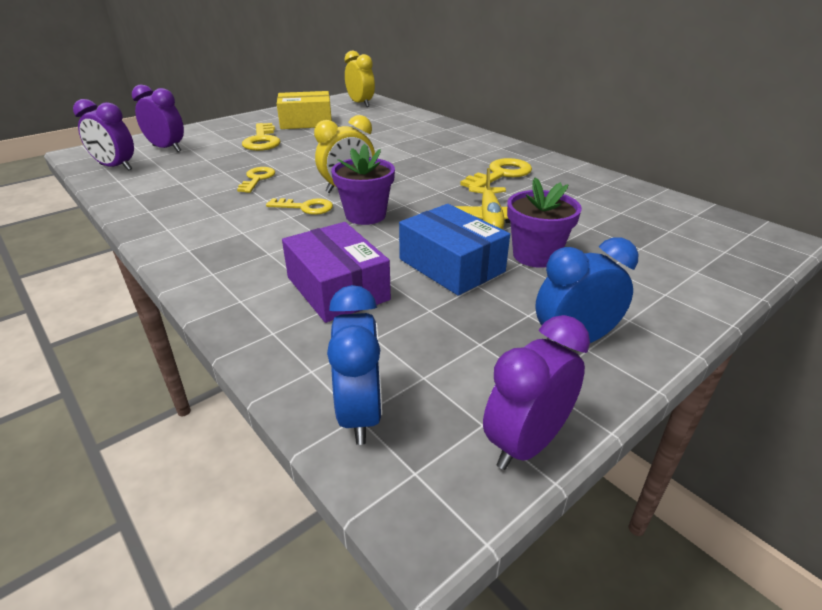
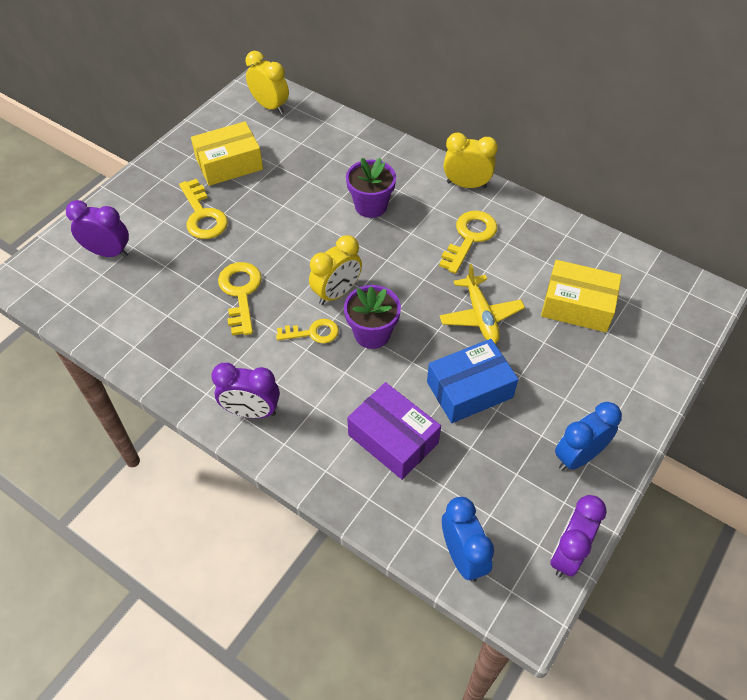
camera: 15 degrees left, 20 degrees up
(116, 167) = (80, 301): purple clock -> purple clock (251, 411)
(257, 179) = (240, 293): yellow key -> yellow key, size x1.52
(451, 265) = (469, 389): blue box -> blue box turned 60 degrees counterclockwise
(511, 149) = (466, 185): none -> yellow clock
(536, 255) = (530, 361): purple flower pot -> purple flower pot (371, 206)
(606, 226) = (577, 306): none -> yellow box

